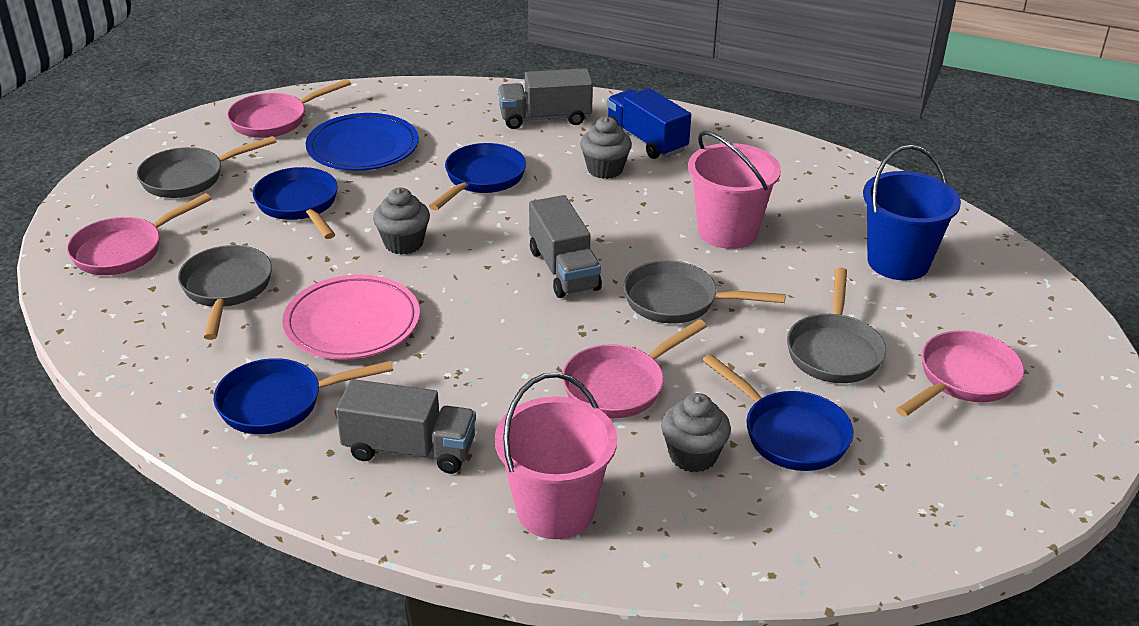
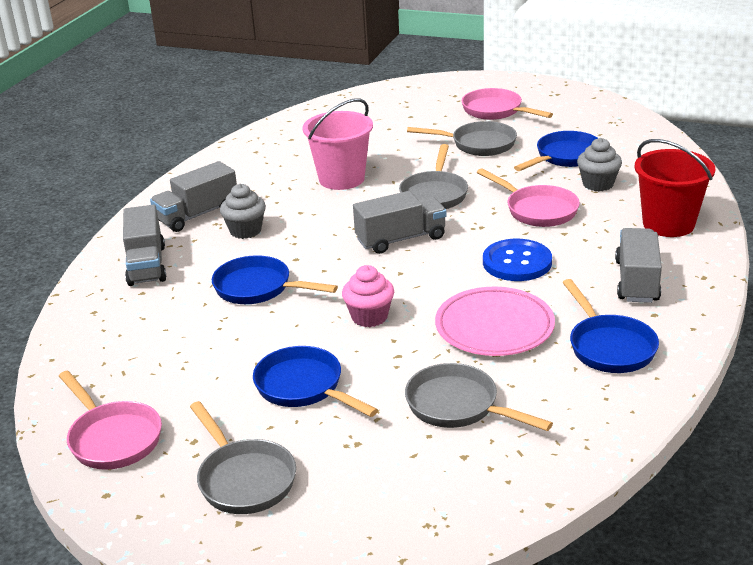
camera: 90 degrees left, 5 degrees down
(124, 250) = (399, 493): pink pan -> none
(226, 289) = (458, 406): grey pan -> grey pan turned 45 degrees clockwise
(299, 205) = (304, 387): blue pan -> blue pan turned 75 degrees clockwise
(363, 148) = (189, 364): blue plate -> none
(403, 243) = (369, 317): grey cupcake -> pink cupcake
(485, 353) = (517, 262): none -> blue button
(555, 510) = (668, 224): pink bucket -> red bucket
(646, 140) = (197, 215): blue truck -> grey truck
(898, 262) = (375, 125): blue bucket -> none

